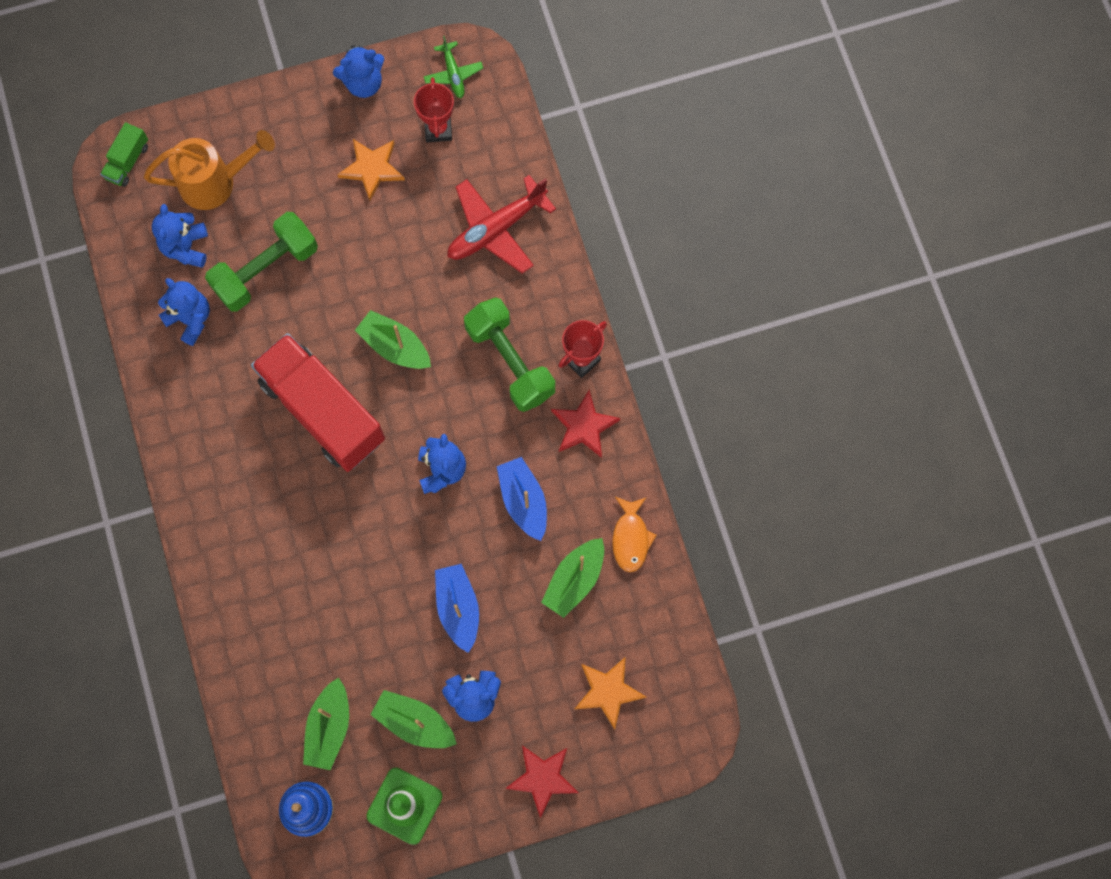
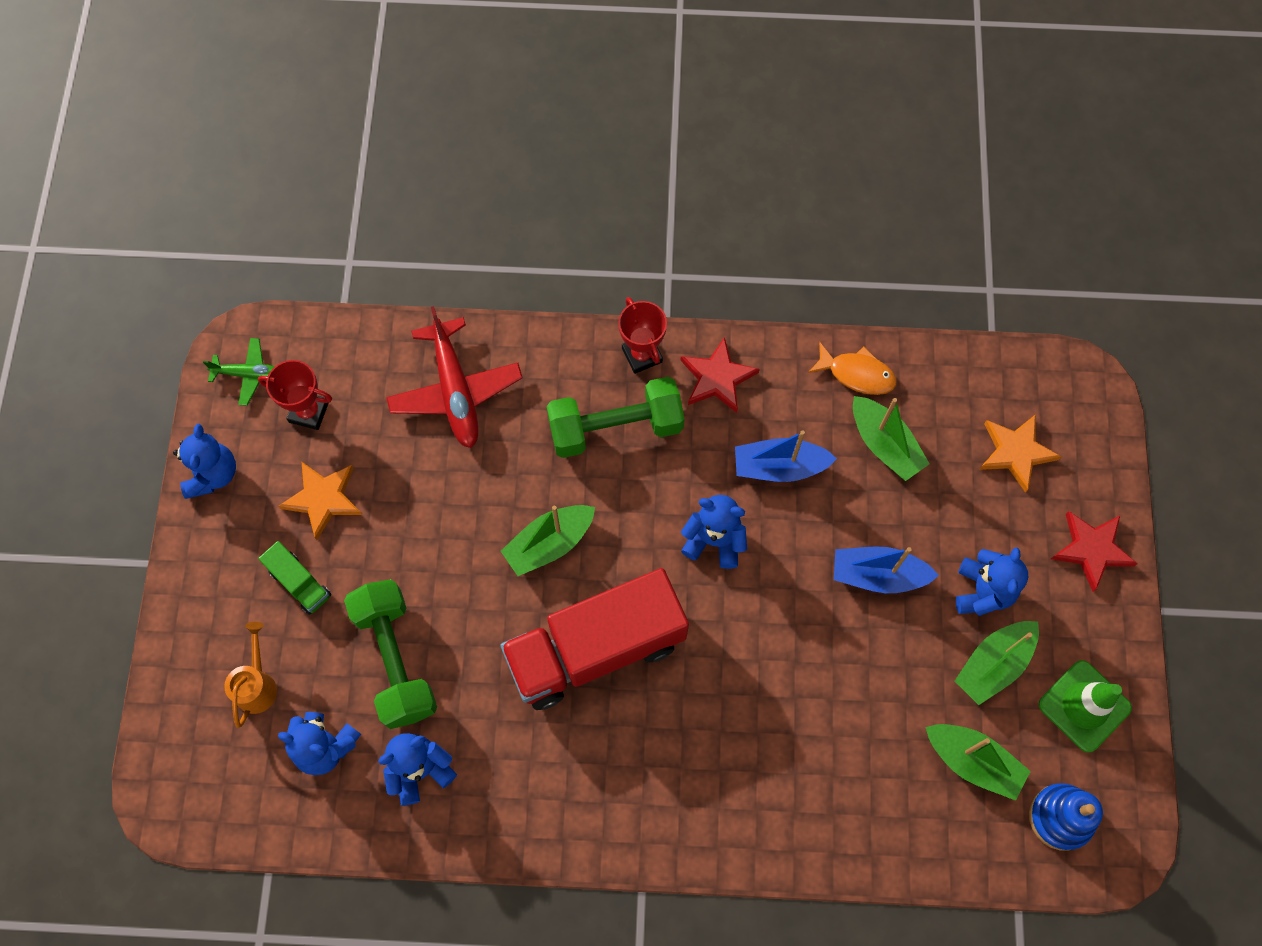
camera: 70 degrees left, 5 degrees down
(127, 162) = (179, 785): green truck -> green truck (300, 583)
(215, 182) = (257, 685): orange watering can -> orange watering can, size x0.60

